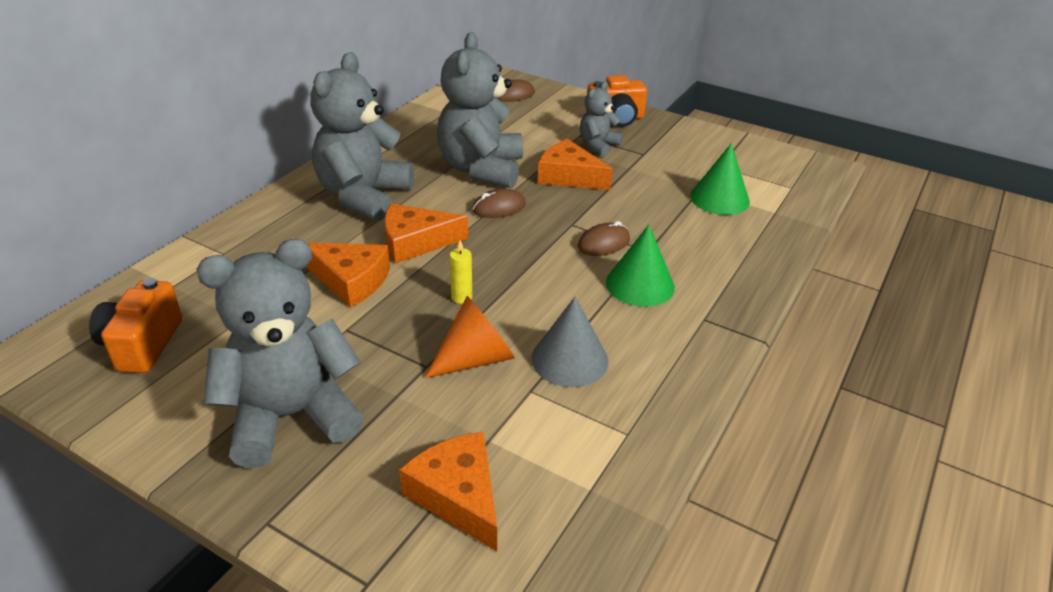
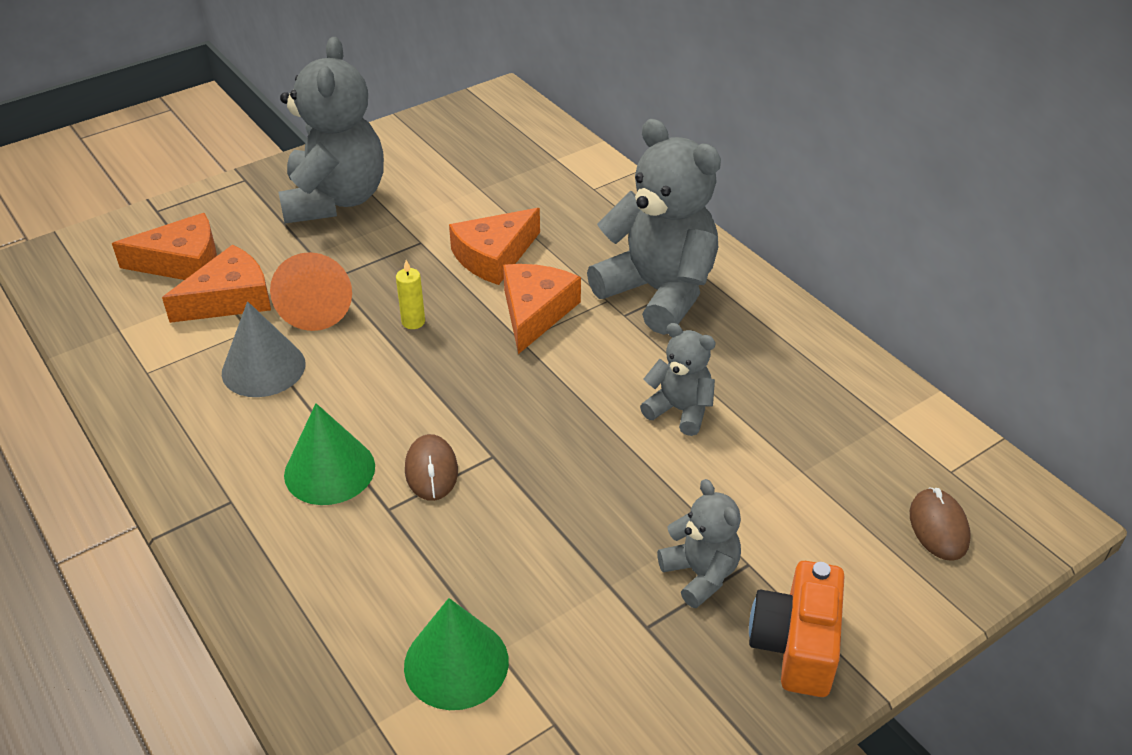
camera: 115 degrees right, 5 degrees up
(142, 344) = (480, 142): orange camera -> none
(481, 169) = (679, 410): grey teddy bear -> grey teddy bear, size x0.51
(499, 207) = (571, 399): brown mouse -> none
(569, 176) = (617, 498): orange cheese -> orange cheese (230, 299)

